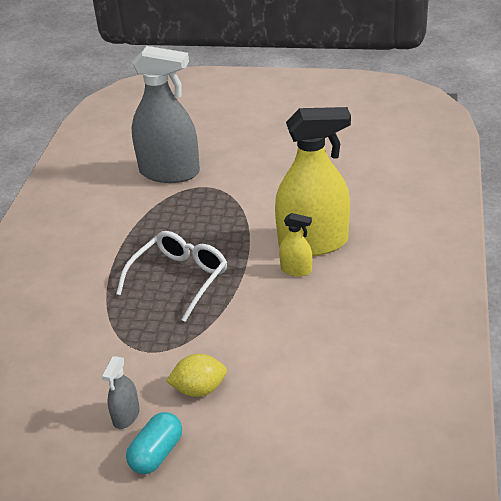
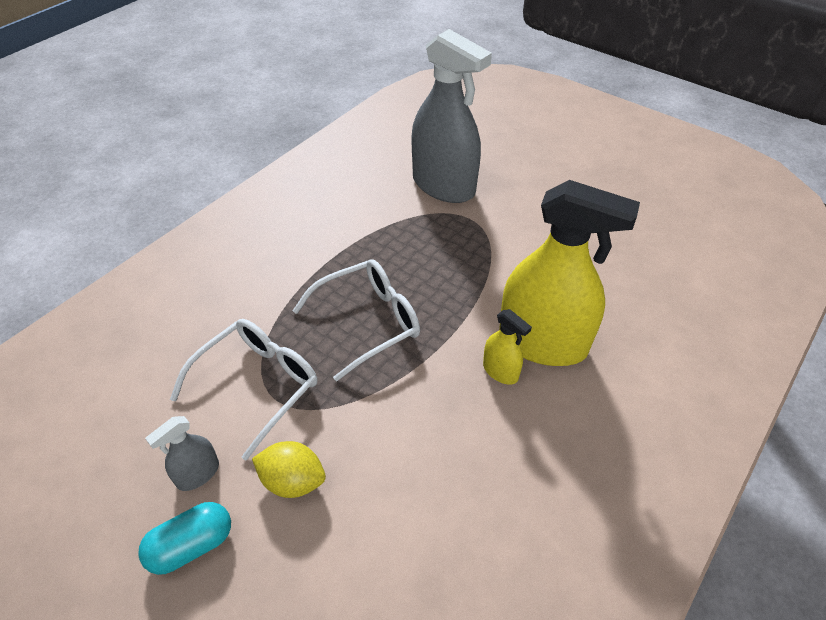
camera: 25 degrees right, 10 degrees up
(126, 349) = (258, 385): none -> white glasses

